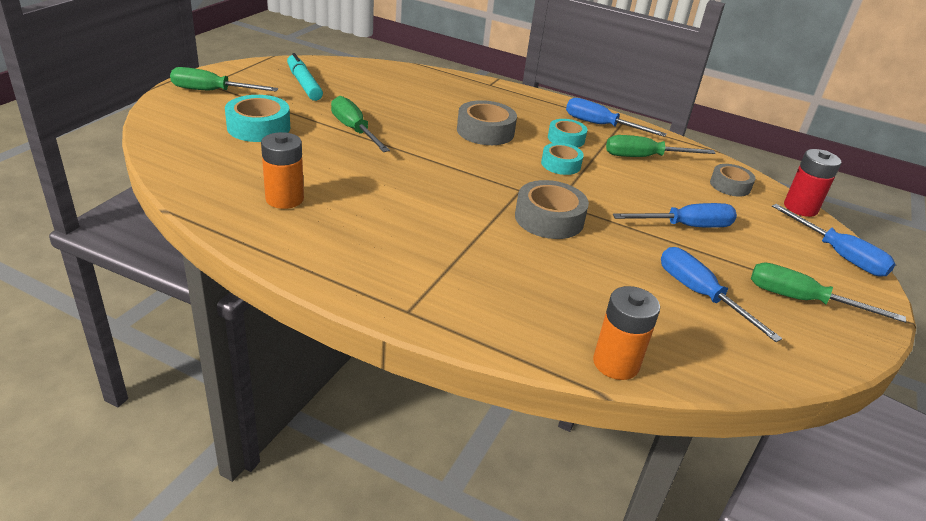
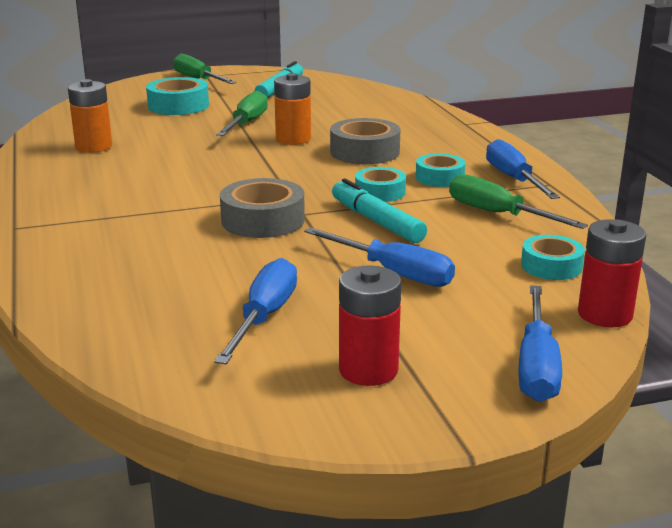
camera: 50 degrees right, 10 degrees down
(605, 190) = (376, 221): none -> turquoise marker
(616, 363) = (68, 317): orange battery -> orange battery (293, 139)
(730, 185) = (551, 266): grey tape -> turquoise tape
(801, 300) = (368, 370): green screwdriver -> red battery

